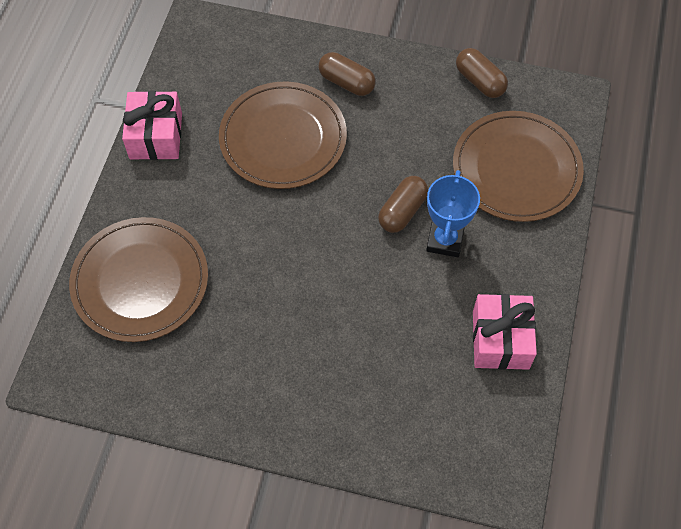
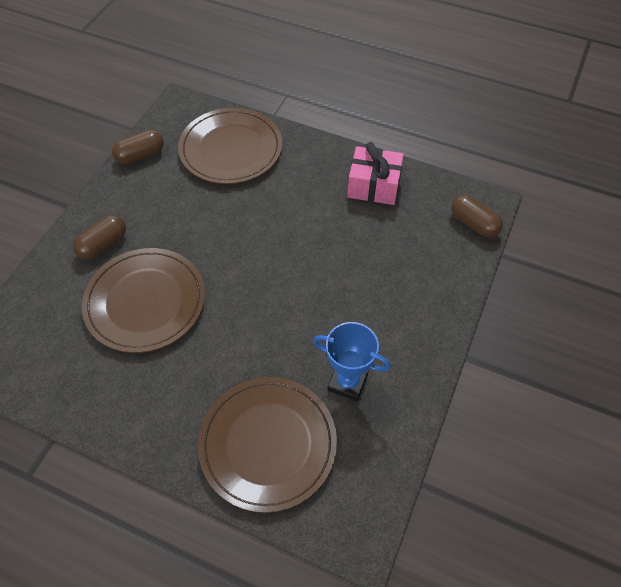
camera: 80 degrees left, 5 degrees down
(156, 136) = (101, 414): pink gift -> none
(402, 211) = (248, 226): brown capsule -> brown capsule (473, 223)
(444, 240) = (282, 203): blue trophy -> blue trophy (347, 382)

